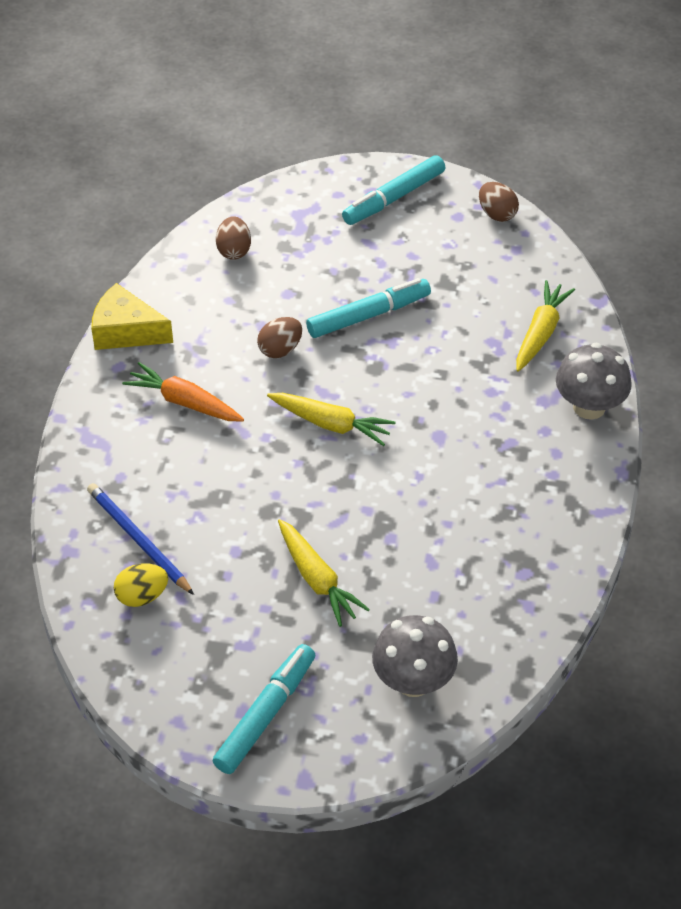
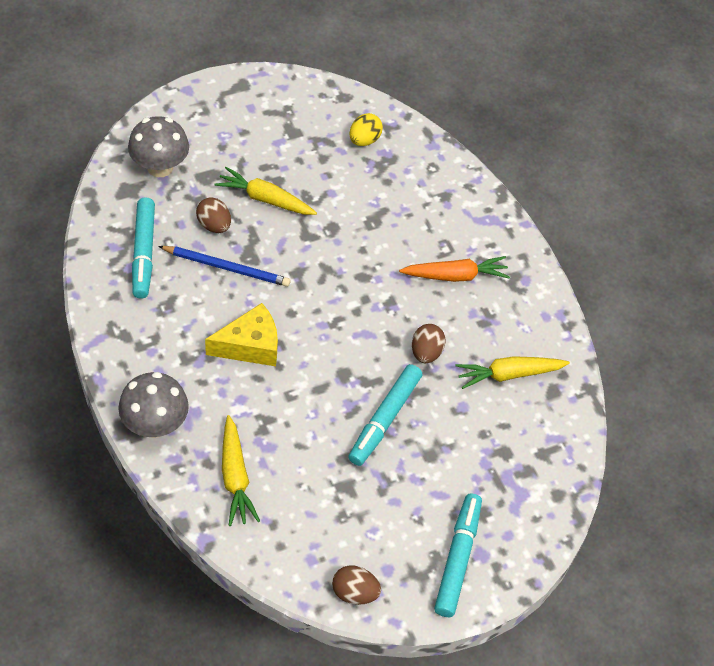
camera: 140 degrees right, 5 degrees up
(126, 331) = (547, 309): yellow cheese -> yellow cheese (250, 346)
(138, 540) = (397, 171): blue pencil -> blue pencil (227, 268)
(234, 250) = (538, 425): brown egg -> brown egg (214, 225)
(265, 714) = (235, 111): turquoise marker -> turquoise marker (144, 253)
(331, 424) = (340, 310): yellow carrot -> yellow carrot (508, 374)

